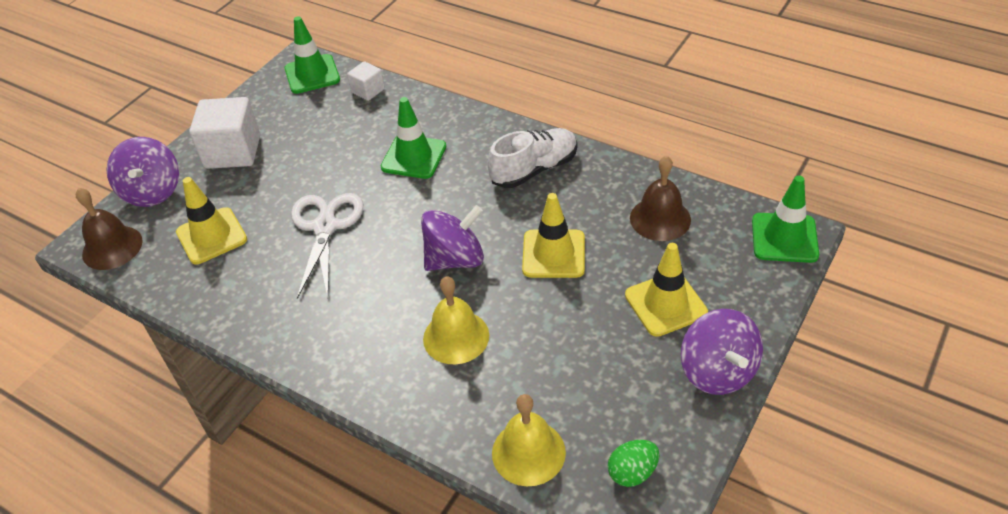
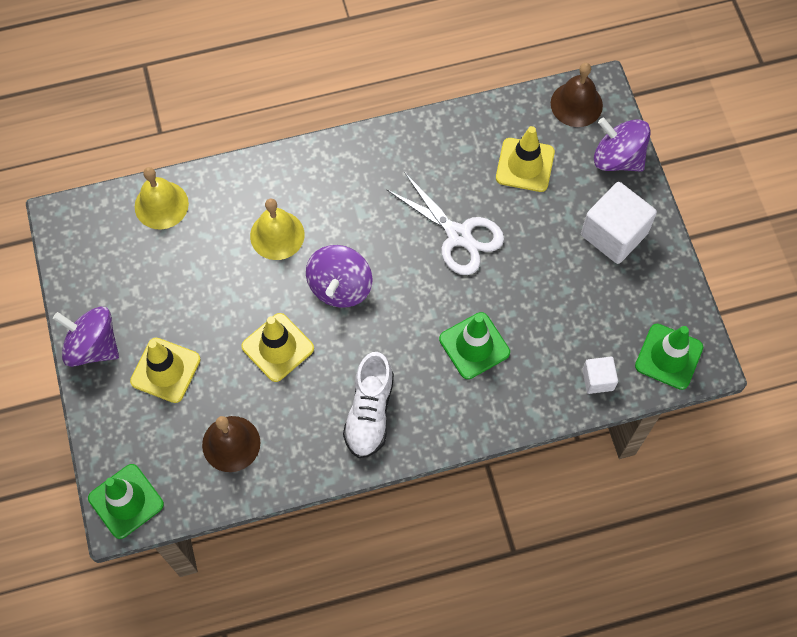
camera: 130 degrees right, 20 degrees up
(632, 472) = (93, 241): green egg -> none

